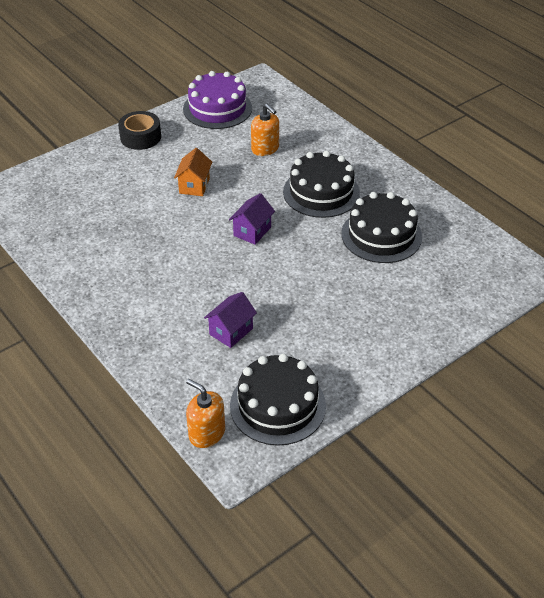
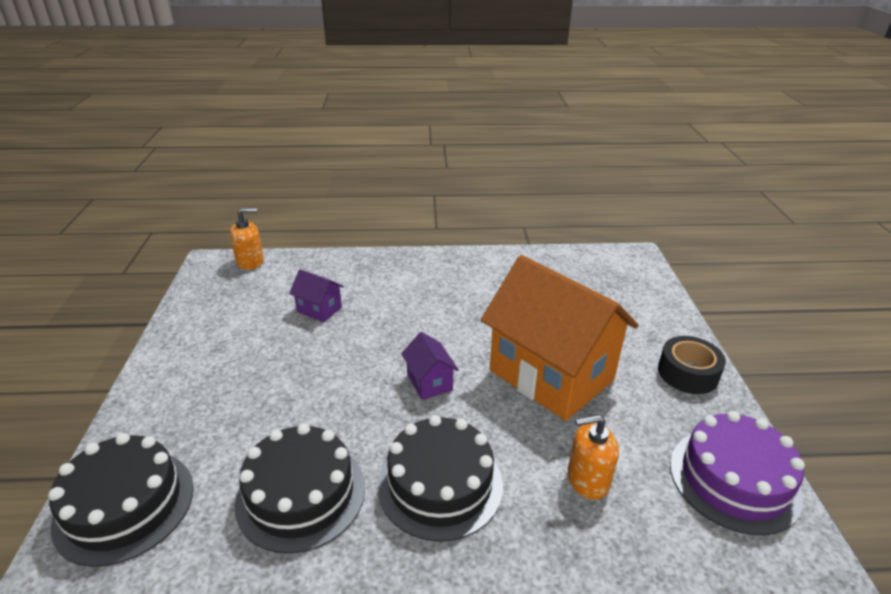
camera: 125 degrees right, 10 degrees down
(194, 186) = (551, 375): orange house -> orange house, size x2.44
(231, 331) = (319, 309): purple house -> purple house turned 45 degrees counterclockwise
(278, 405) = (220, 299): black cake -> black cake (125, 505)

